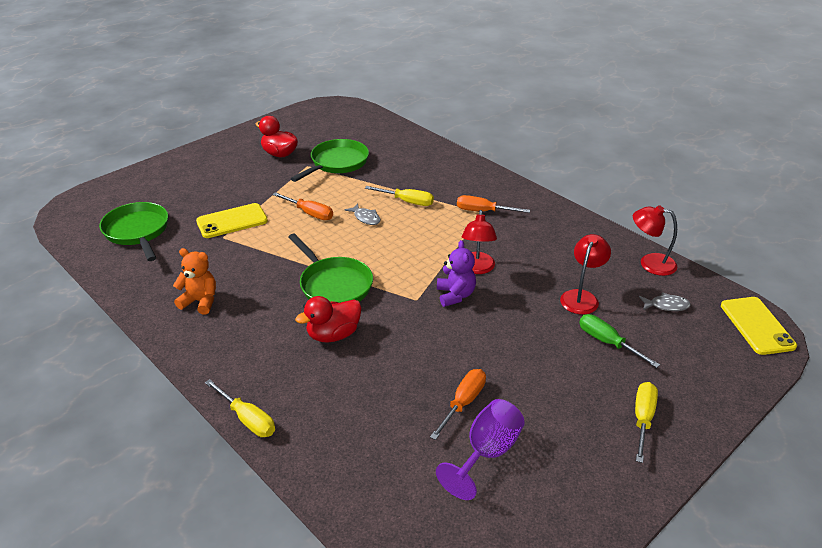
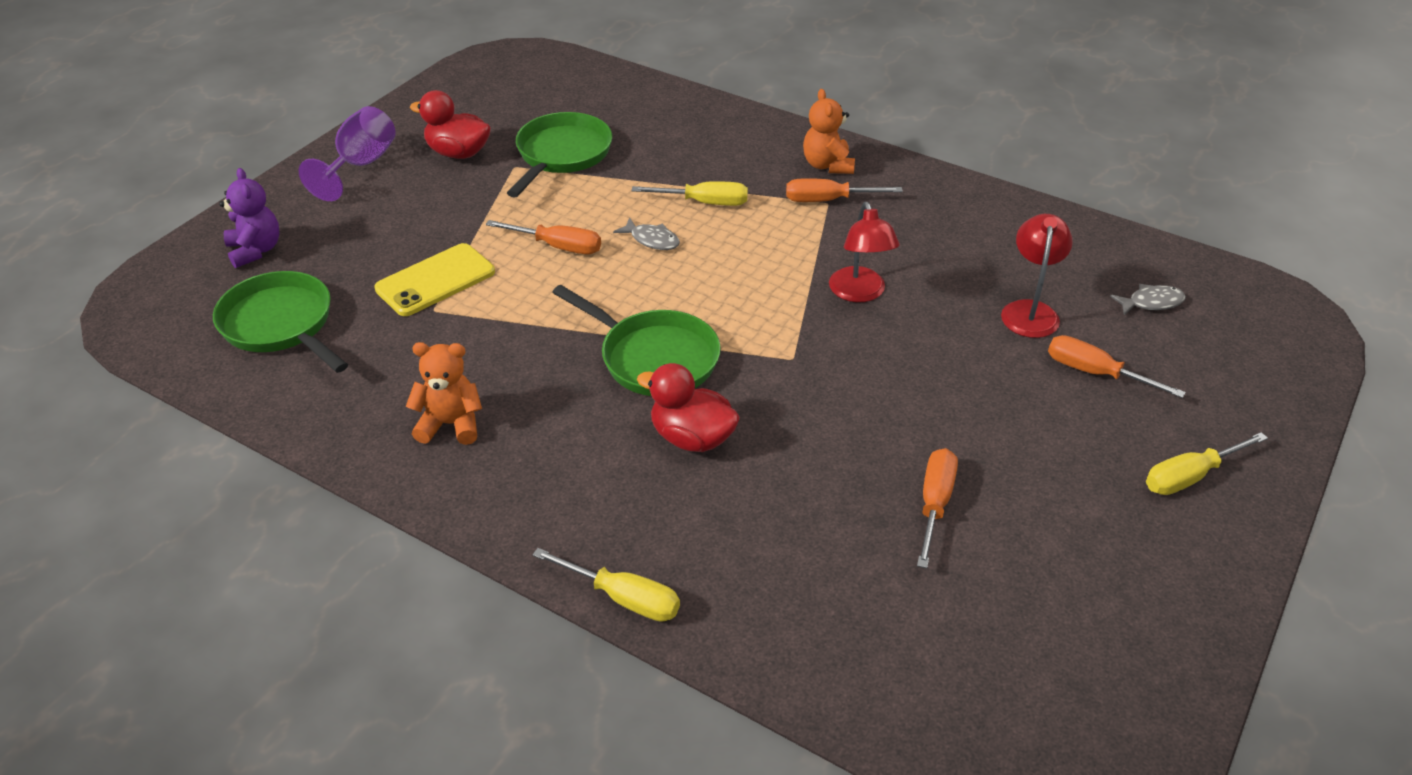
camera: 15 degrees left, 5 degrees up
(333, 335) = (692, 438): red duck -> red duck turned 75 degrees clockwise
(455, 295) = (847, 341): purple teddy bear -> purple teddy bear (255, 250)
(487, 453) = (1001, 572): purple goblet -> purple goblet (360, 165)
(492, 191) = (827, 165): none -> orange teddy bear
(607, 342) = (1095, 373): green screwdriver -> orange screwdriver
(642, 419) = (1190, 476): yellow screwdriver -> yellow screwdriver turned 120 degrees counterclockwise
(650, 263) = (1102, 242): red lamp -> none
(756, 326) = (1281, 310): yellow phone -> none

